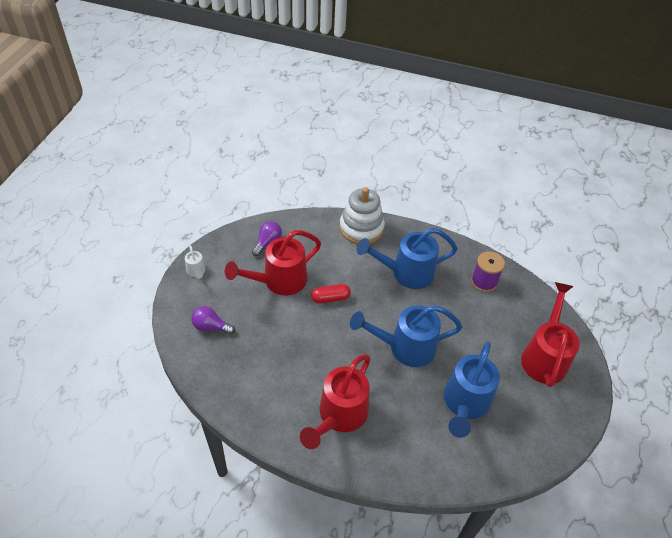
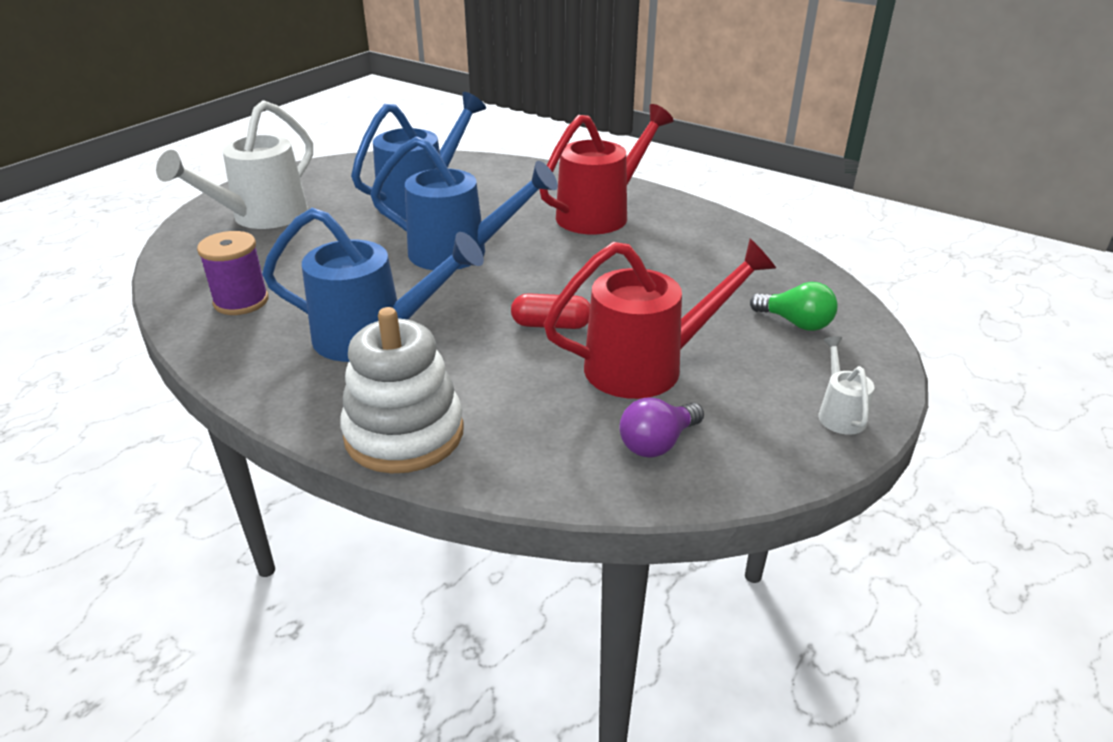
camera: 160 degrees left, 15 degrees down
(211, 327) = (795, 323): purple light bulb -> green light bulb
(544, 356) = (261, 217): red watering can -> white watering can

